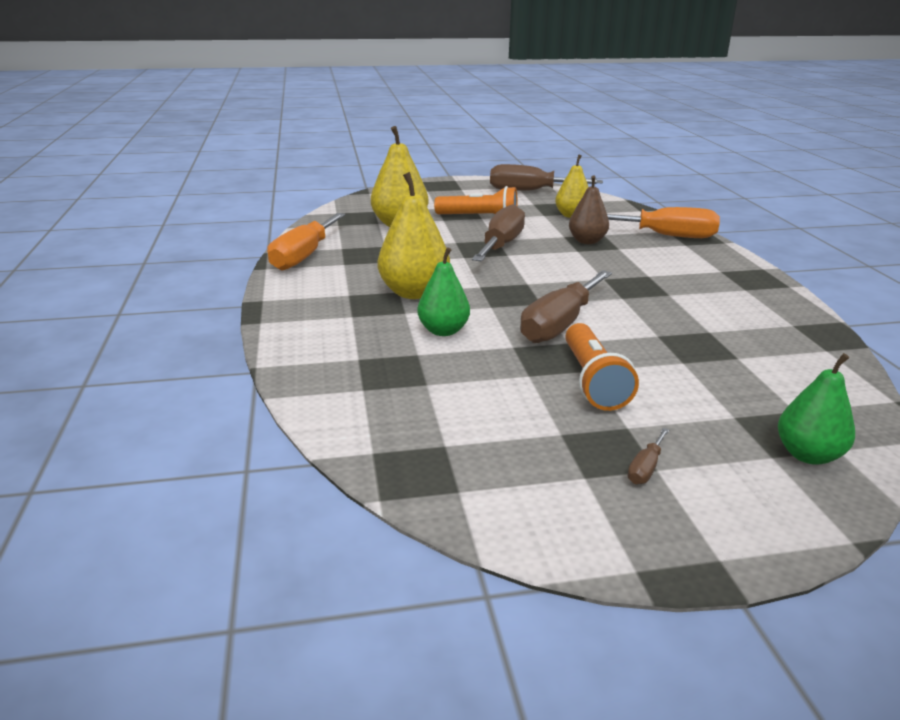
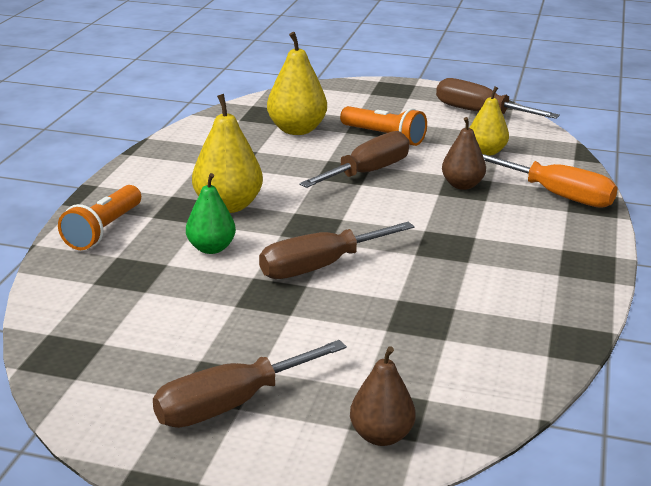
camera: 25 degrees right, 0 degrees up
(304, 256) = (174, 148): orange screwdriver -> none
(592, 381) = (281, 325): orange flashlight -> orange flashlight (104, 230)
(645, 468) = (231, 405): brown screwdriver -> brown screwdriver, size x2.43
(808, 455) = (381, 436): green pear -> brown pear

